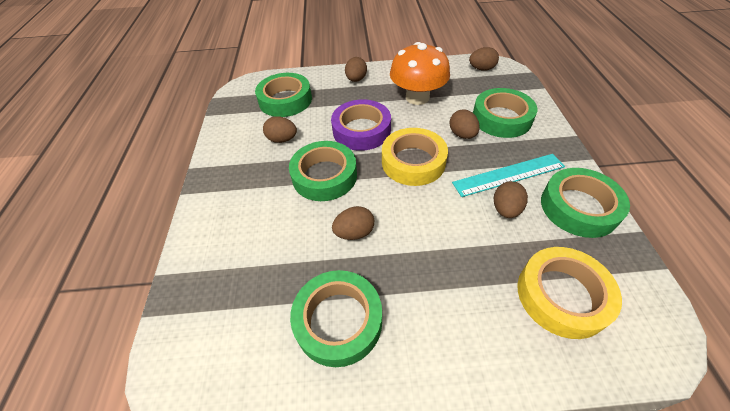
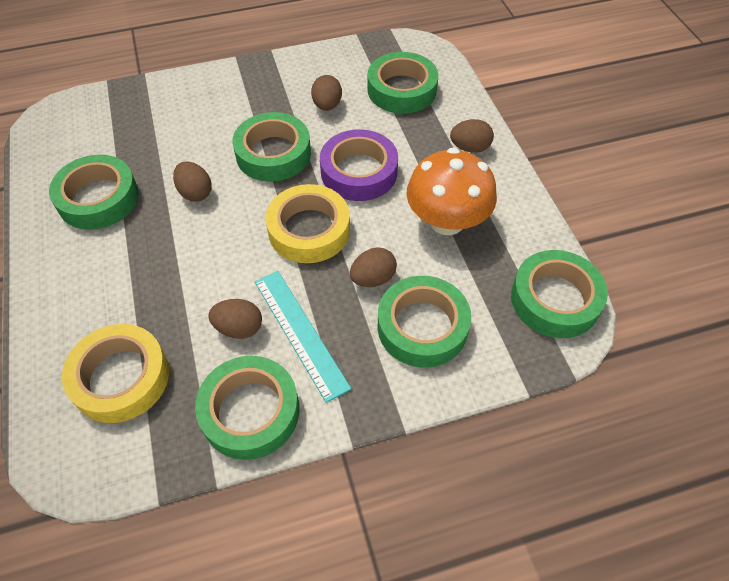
camera: 75 degrees right, 5 degrees up
(481, 69) = (555, 299): brown egg -> green tape

